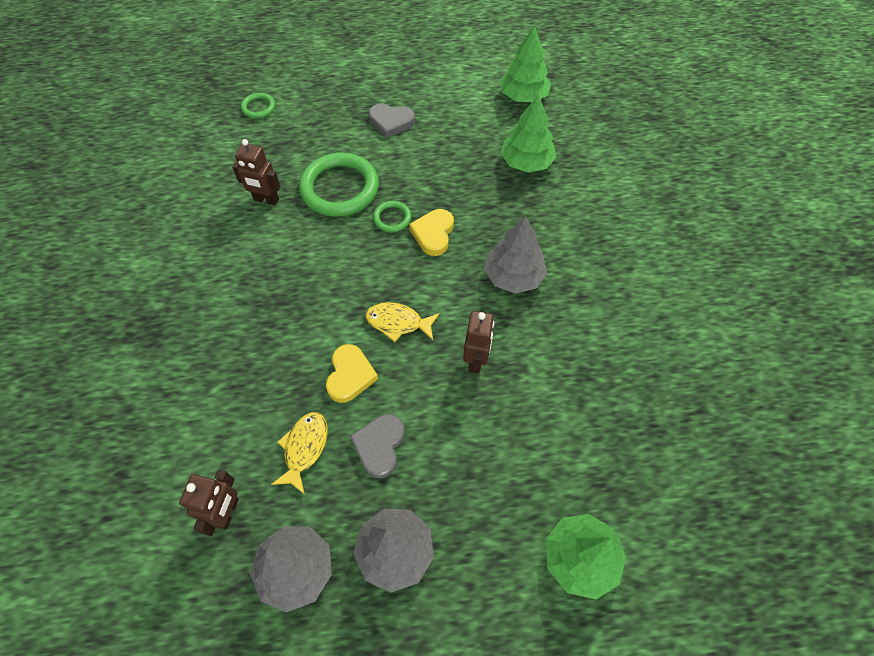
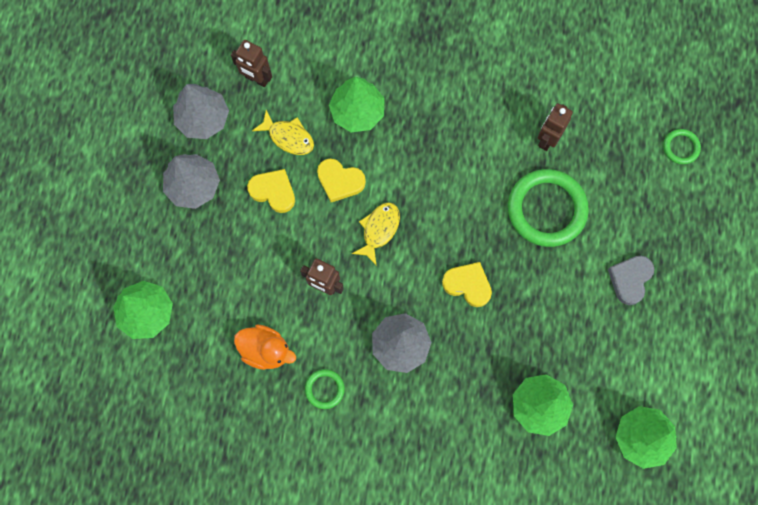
camera: 105 degrees right, 15 degrees up
(259, 378) = (357, 112): none -> green tree
(379, 446) = (273, 191): grey heart -> yellow heart
(392, 218) = (496, 251): green ring -> green ring (324, 389)
(569, 401) = (266, 350): none -> orange duck

